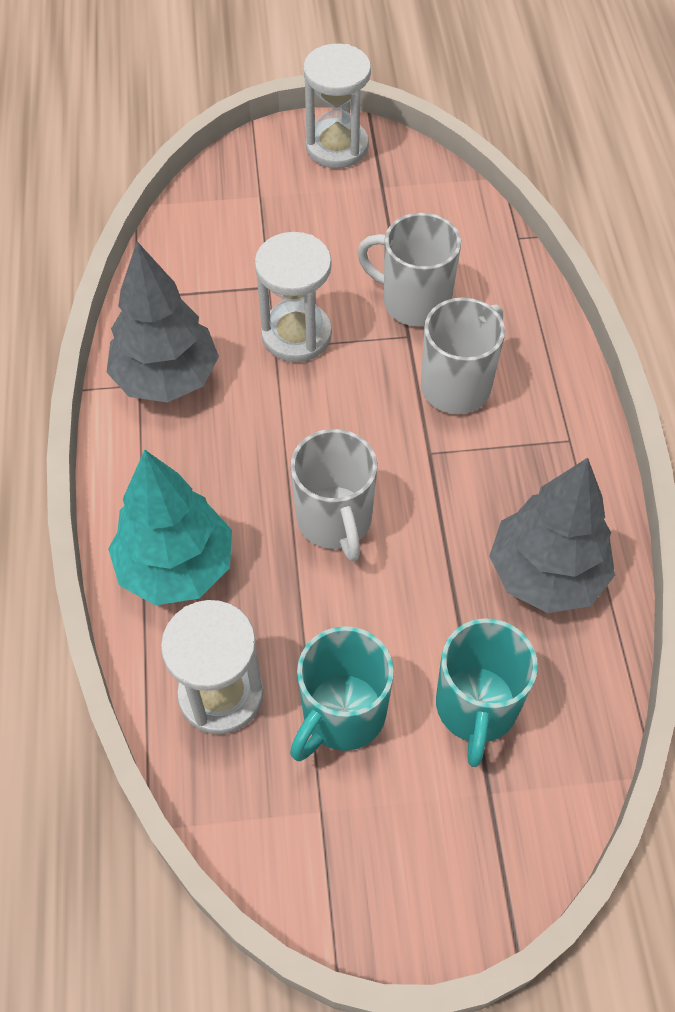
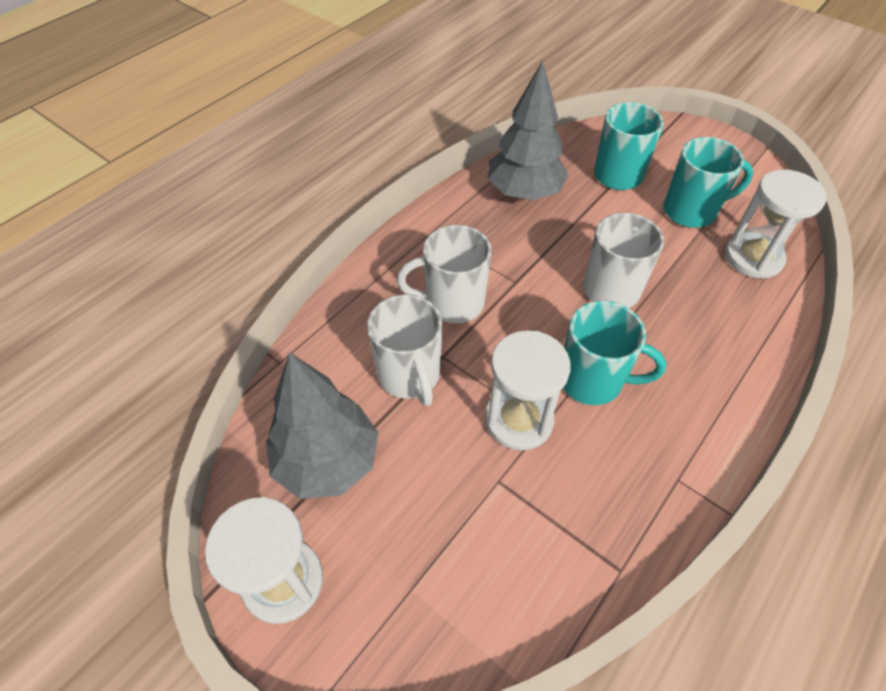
camera: 135 degrees left, 5 degrees down
(166, 379) = (651, 465): grey tree -> grey tree (327, 461)
(176, 567) = (737, 332): turquoise tree -> none
(269, 411) = (592, 380): none -> turquoise mug

